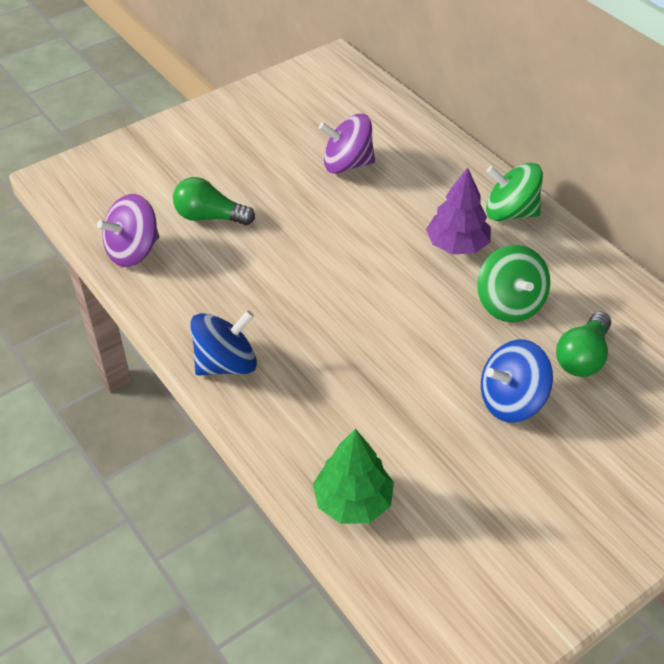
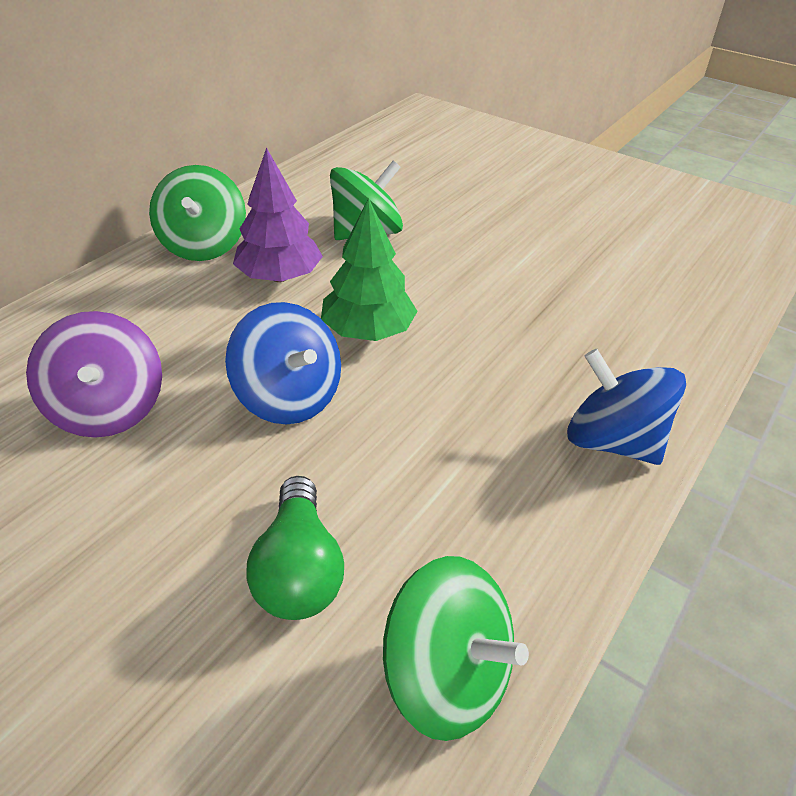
camera: 110 degrees left, 5 degrees down
(133, 251) = (446, 675): purple spinning top -> green spinning top
(353, 501) = (701, 294): green tree -> green tree (368, 331)
(511, 400) = (500, 220): blue spinning top -> blue spinning top (289, 397)
(582, 357) = (417, 189): green light bulb -> none

